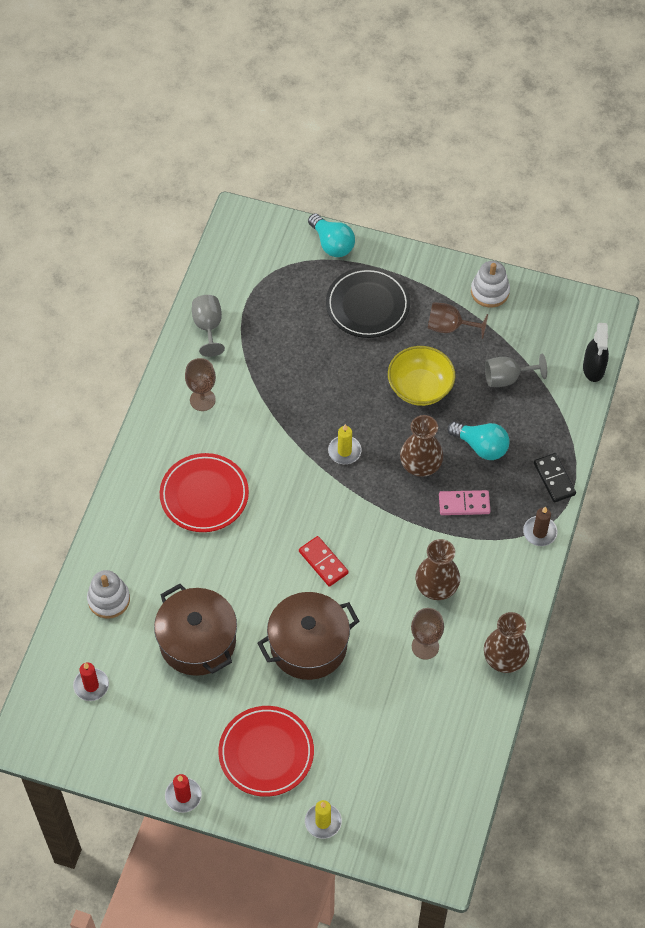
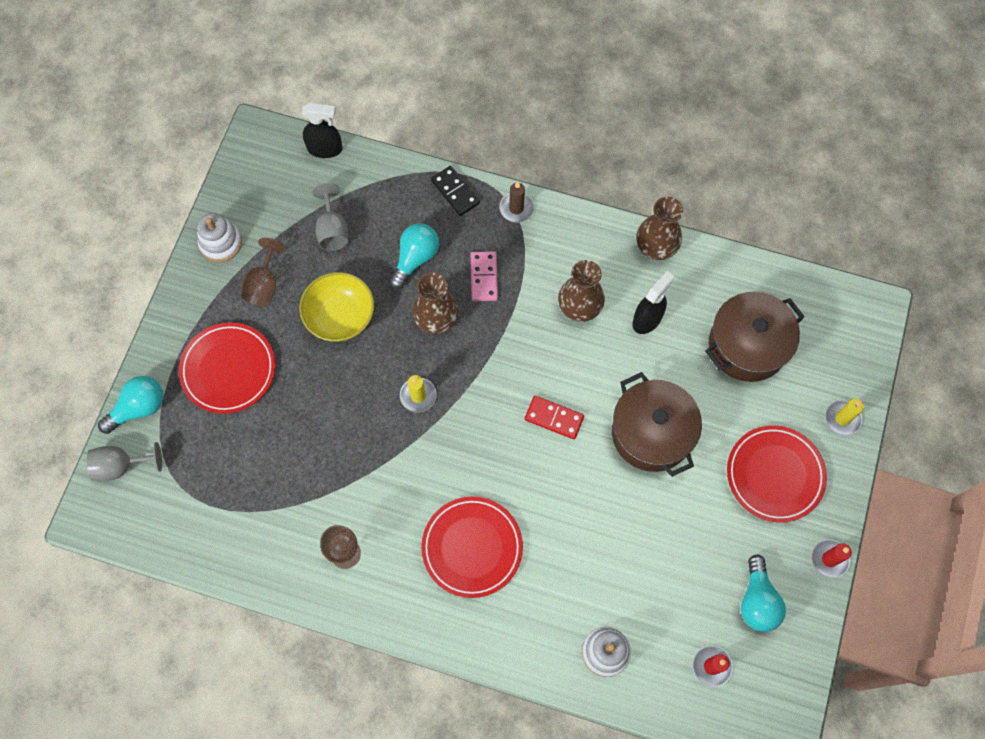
camera: 90 degrees left, 10 degrees up
(147, 728) = (757, 601): none -> turquoise light bulb
(197, 641) = (652, 549): brown pot -> brown pot (747, 345)
(208, 327) = (244, 550): grey goblet -> grey goblet (121, 466)
(323, 562) = (554, 418): red domino -> red domino turned 60 degrees clockwise
(367, 305) = (228, 369): black plate -> red plate
(425, 646) = (647, 319): brown goblet -> black spray bottle
(554, 479) = (455, 192): black domino -> black domino turned 75 degrees clockwise

